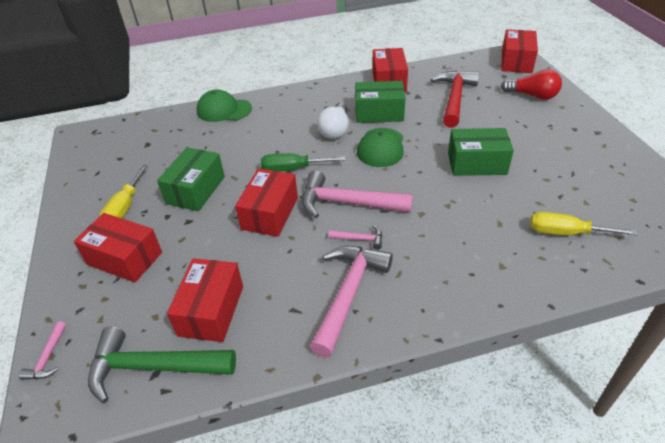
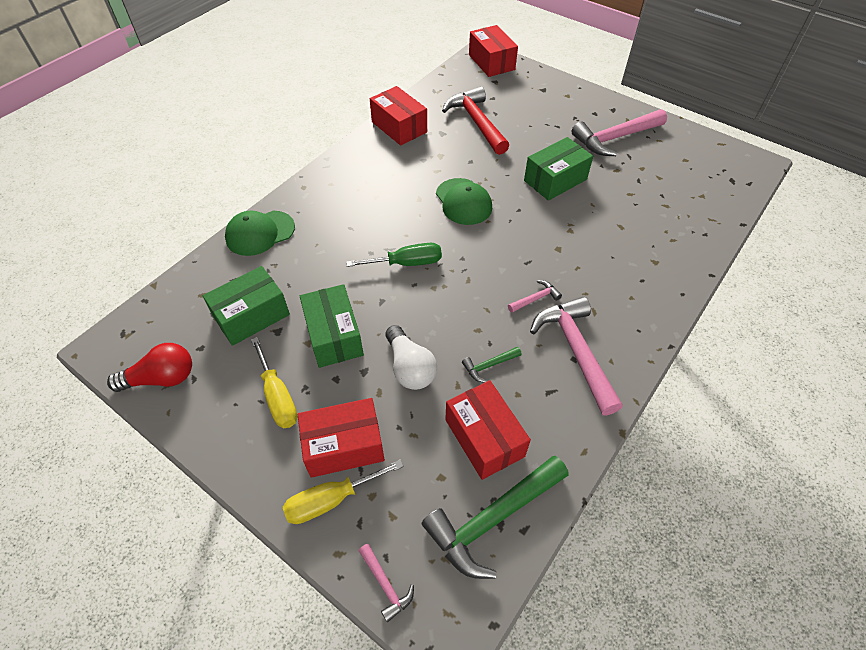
camera: 40 degrees left, 10 degrees up
(270, 213) = (434, 318): red box -> none
(271, 265) = (489, 366): none -> green hammer
(293, 169) = (407, 263): green screwdriver -> green screwdriver turned 150 degrees counterclockwise
(335, 130) = (403, 202): white light bulb -> white light bulb (410, 367)
(347, 203) = (491, 271): pink hammer -> pink hammer (614, 138)
(379, 113) = (425, 166): green box -> green box (251, 316)
(532, 96) = (536, 93): red light bulb -> red light bulb (162, 378)
(566, 233) = (669, 210): yellow screwdriver -> yellow screwdriver (331, 500)

